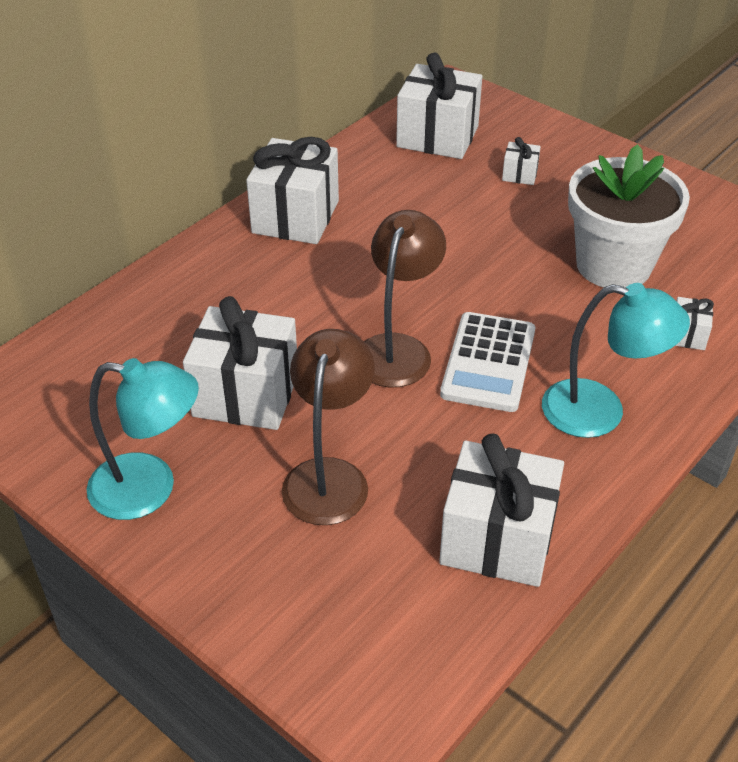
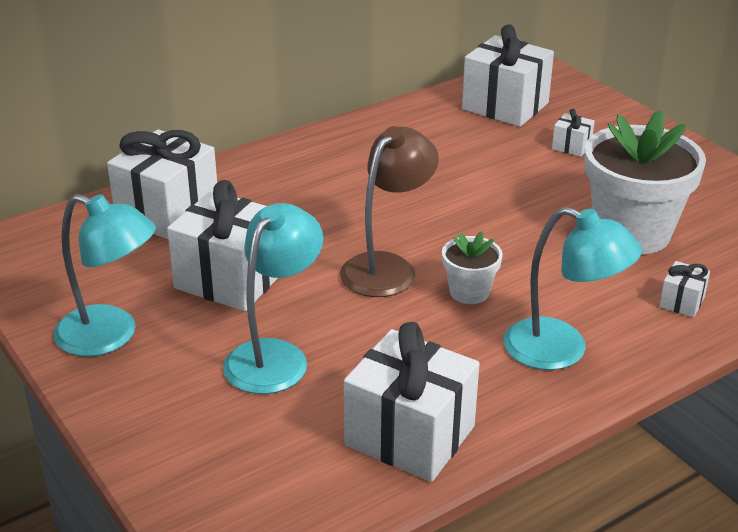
camera: 15 degrees right, 10 degrees down
(295, 217) = (341, 150): white gift -> white gift (167, 212)
(329, 476) = (275, 356): brown lamp -> turquoise lamp
(488, 362) = (469, 292): white calculator -> white flower pot

